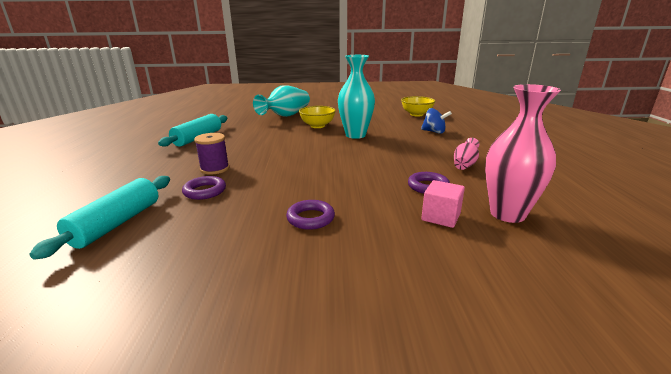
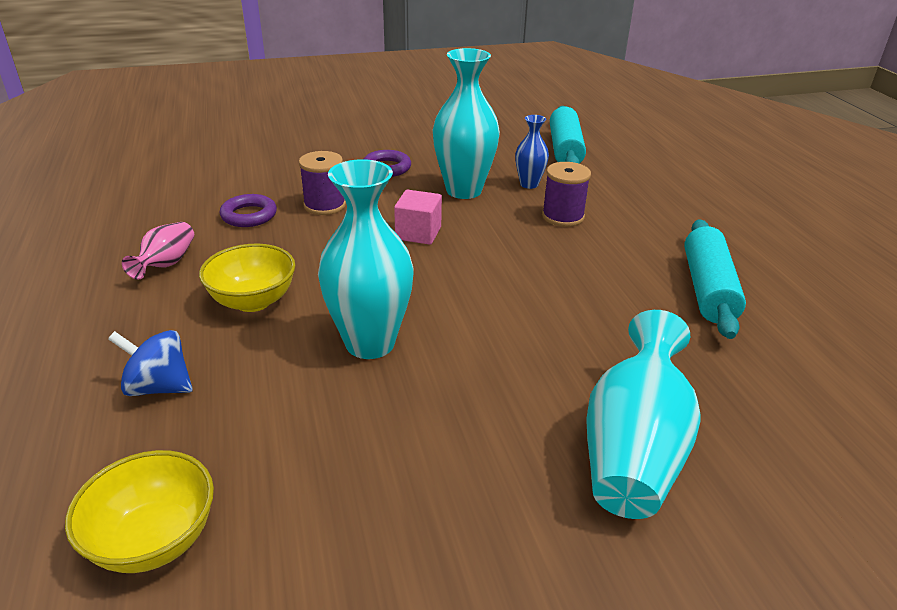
camera: 165 degrees right, 10 degrees up
(205, 191) = (529, 184): purple ring -> blue vase
(260, 191) = (464, 190): none -> turquoise vase
(317, 126) = (487, 383): yellow bowl -> yellow bowl (253, 301)
(372, 189) = (324, 205): none -> purple spool
(441, 217) = (251, 180): pink cube -> pink cube (418, 233)
(507, 214) = (174, 189): pink vase -> none

